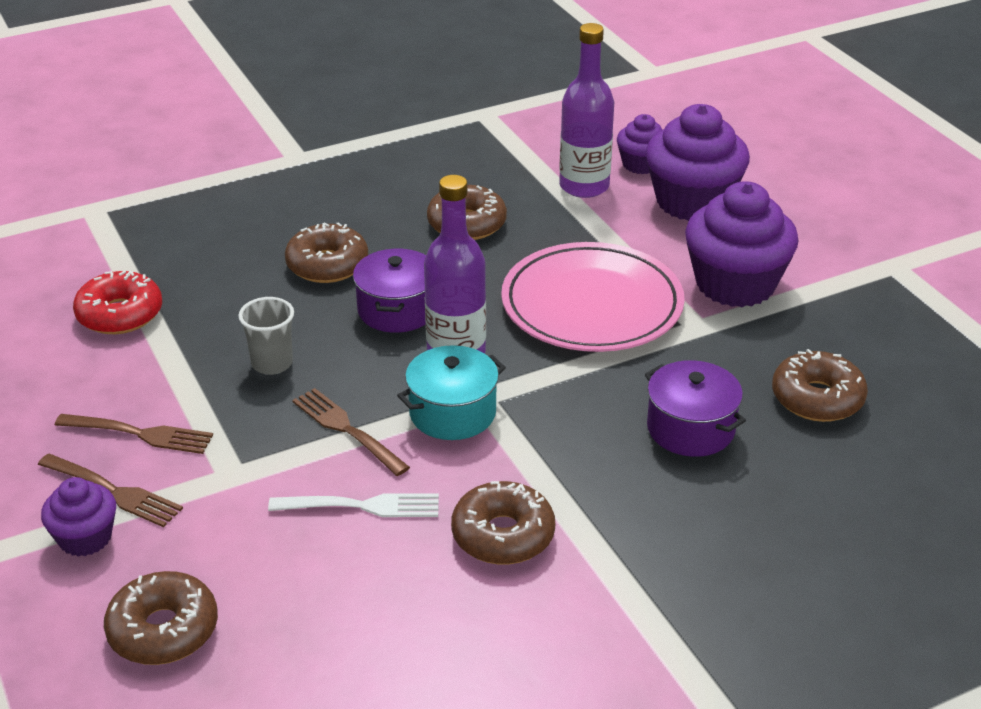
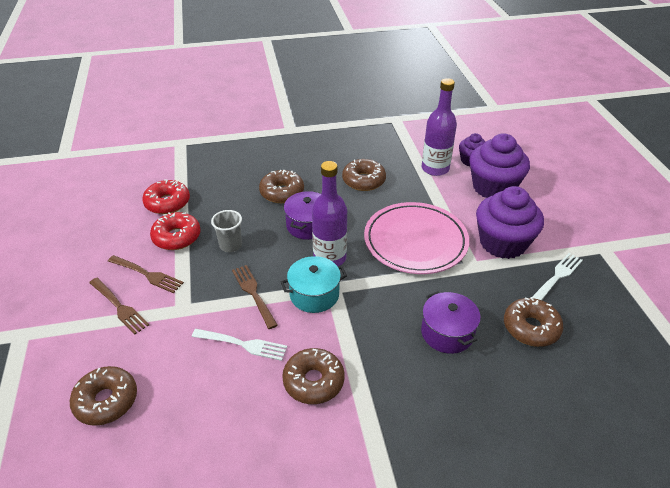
camera: 15 degrees right, 5 degrees up
(85, 538) = (93, 332): purple cupcake -> none
(165, 366) = (177, 237): none -> red donut
(835, 321) = (556, 277): none -> white fork

